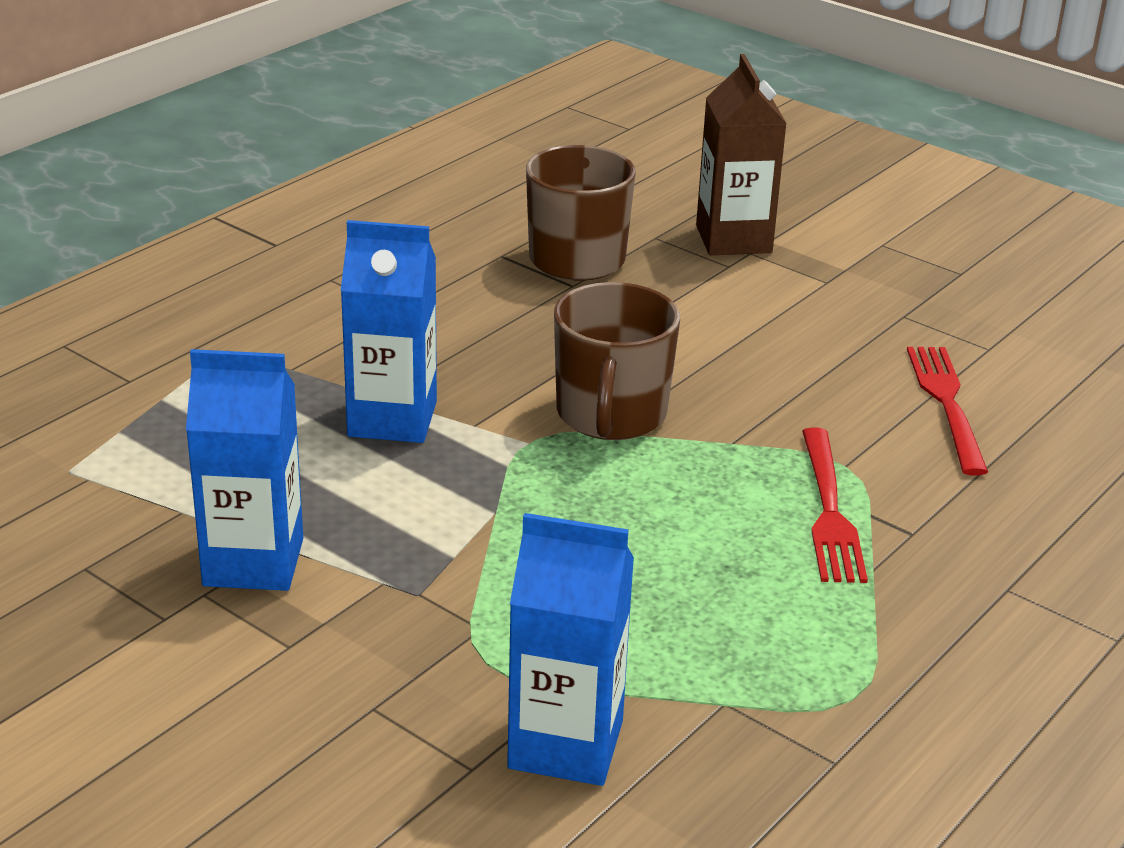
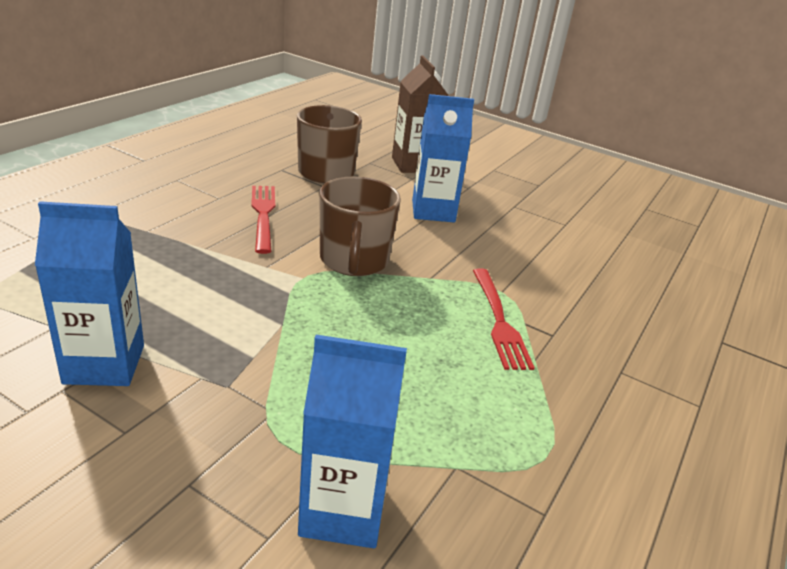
camera: 10 degrees left, 0 degrees up
(392, 419) = (212, 262): blue carton -> blue carton (433, 211)
(946, 403) = (551, 254): red fork -> red fork (263, 214)

